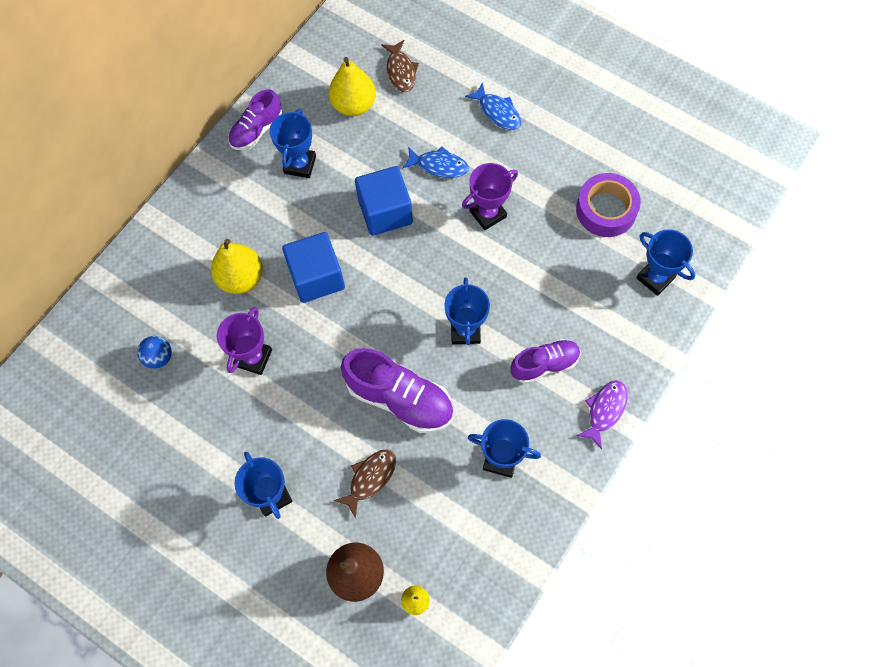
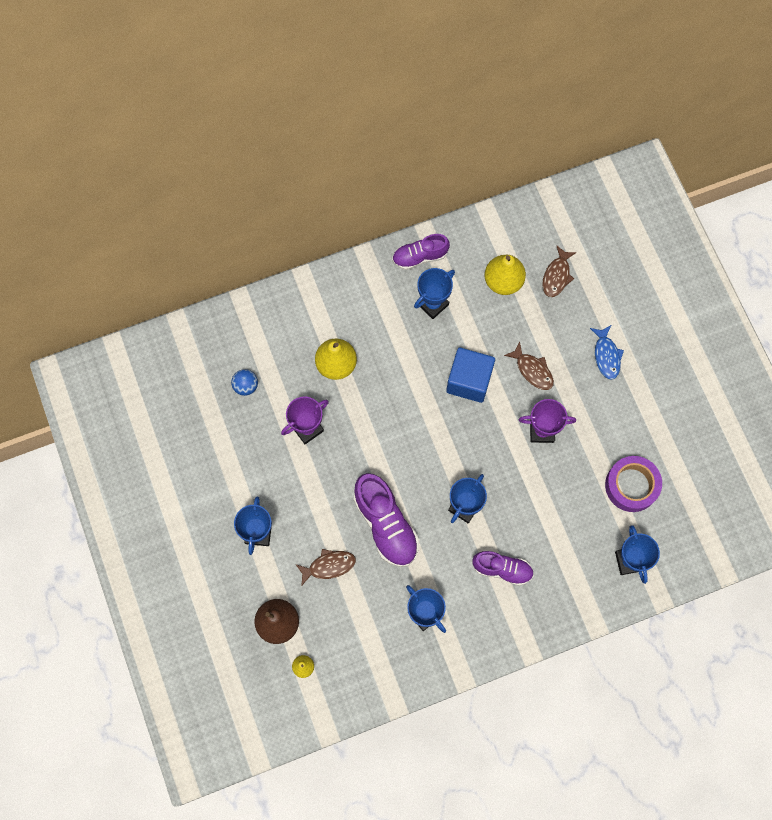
camera: 35 degrees right, 5 degrees up
(317, 277) = (388, 398): blue cube -> none
(439, 165) = (532, 370): blue fish -> brown fish
(605, 410) = (520, 630): purple fish -> none

